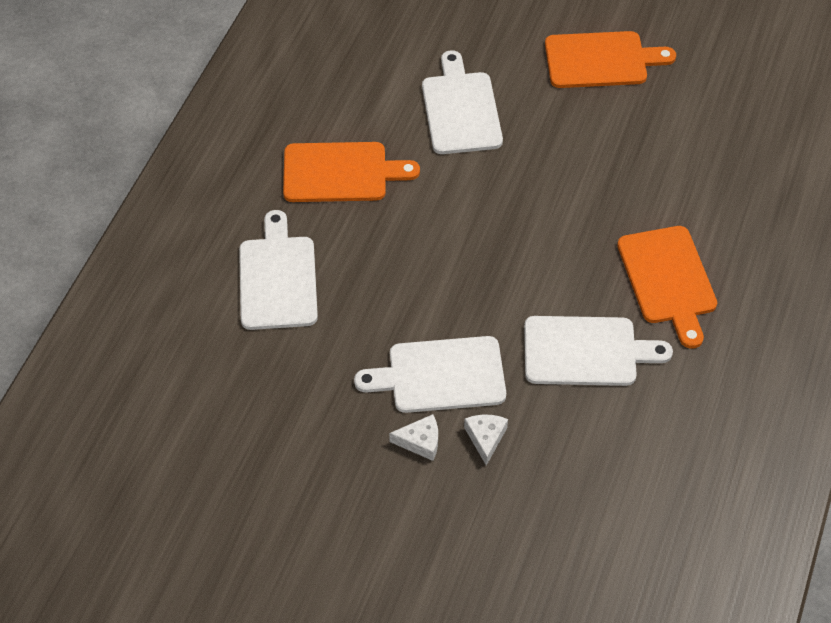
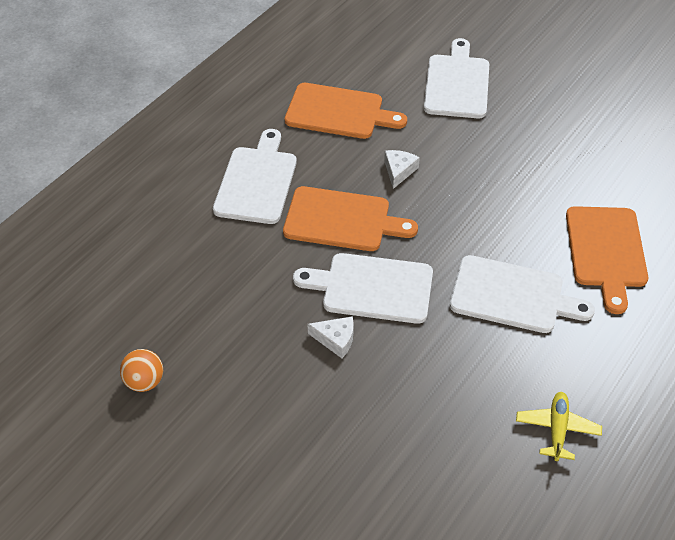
camera: 15 degrees right, 5 degrees down
(237, 534) = (144, 382): none -> orange ball
(485, 438) = (396, 350): white cheese -> white cheese (399, 171)
(601, 60) = (591, 68): orange cutting board -> orange cutting board (342, 220)
(665, 484) = (557, 429): none -> yellow plane

